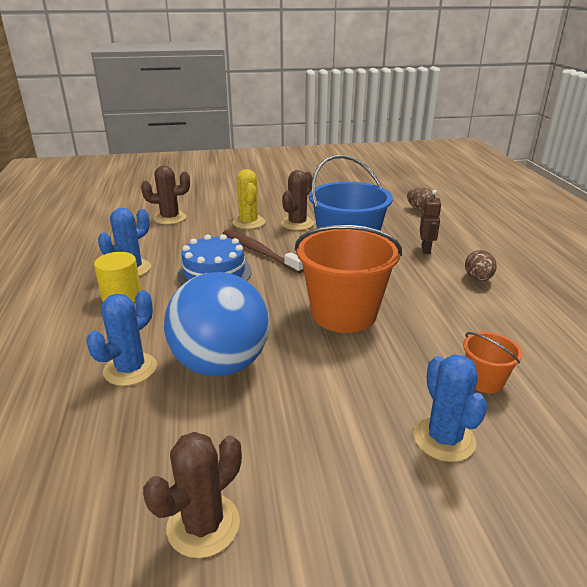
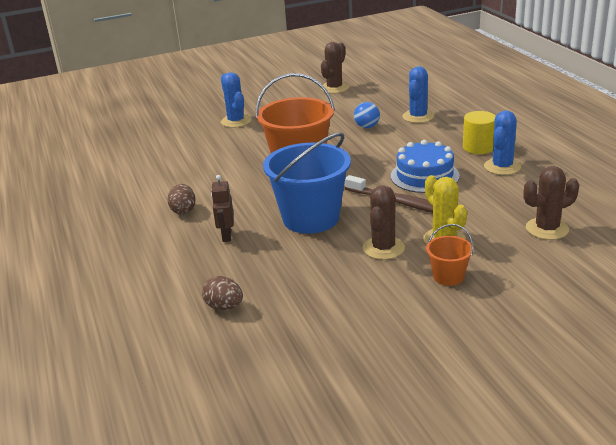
camera: 170 degrees right, 0 degrees up
(221, 364) = (367, 127): blue ball -> blue ball, size x0.42
(484, 381) = (207, 145): orange bucket -> orange bucket (448, 276)

